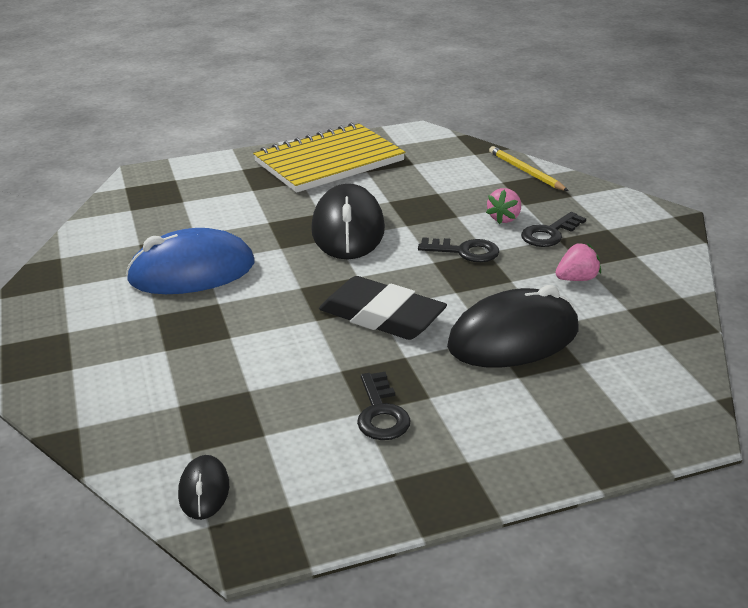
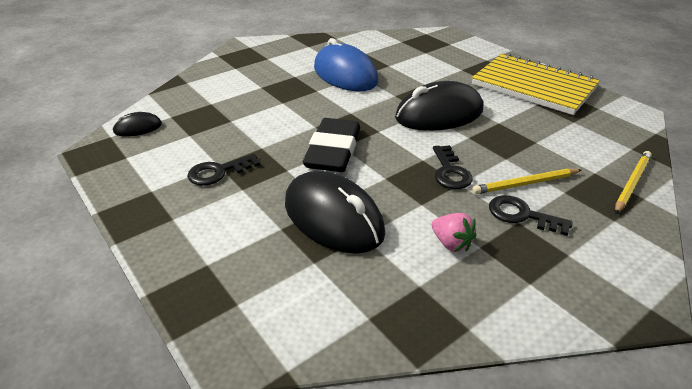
camera: 70 degrees right, 5 degrees up
(504, 218) = (525, 184): pink strawberry -> yellow pencil

